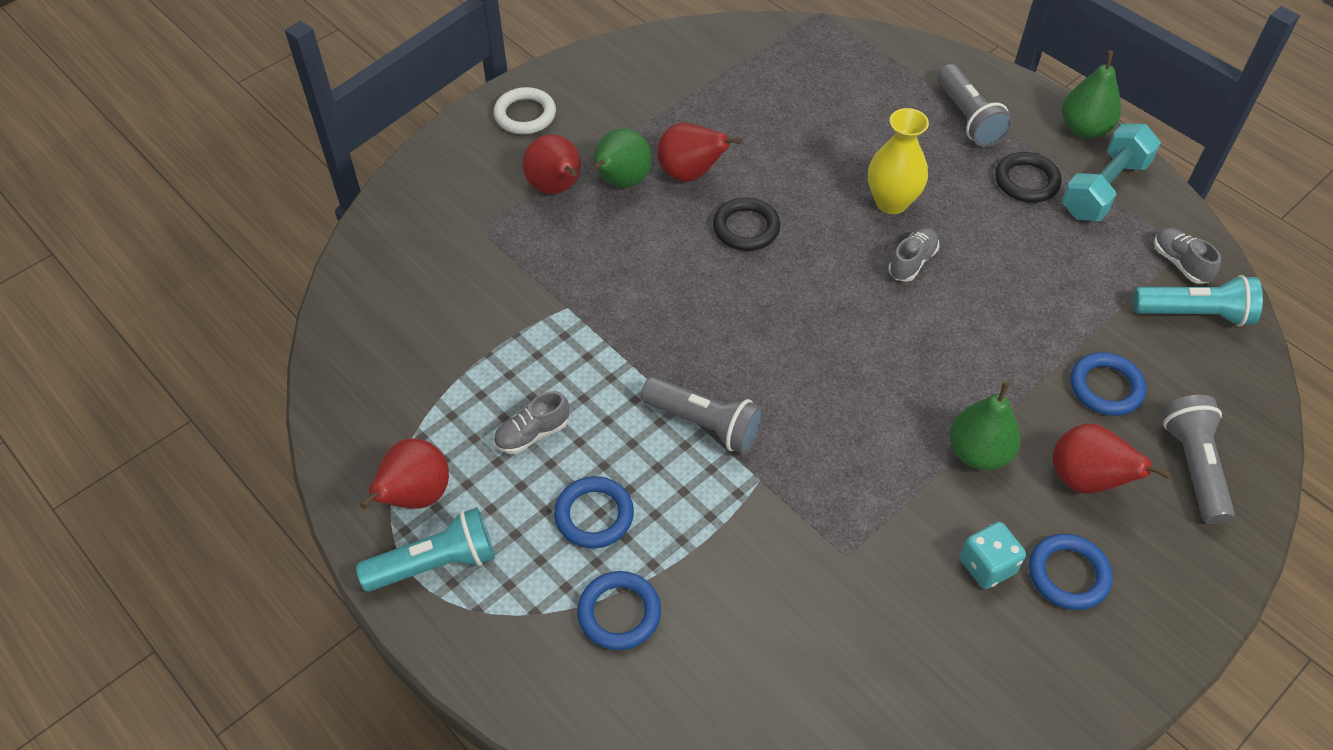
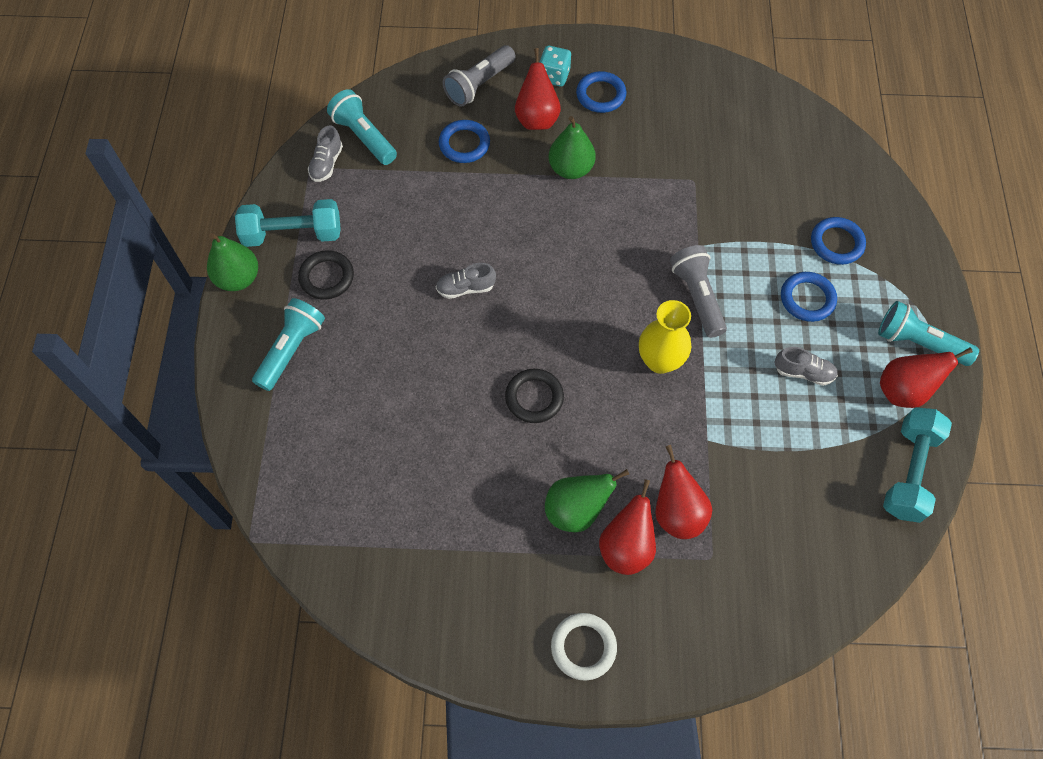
camera: 135 degrees left, 10 degrees up
(356, 420) = (909, 472): none -> turquoise dumbbell
(691, 174) = (521, 473): red pear -> red pear (677, 513)
(891, 202) = (423, 335): yellow vase -> yellow vase (660, 361)
(968, 118) = (291, 350): grey flashlight -> turquoise flashlight
(987, 566) = (633, 125): turquoise dice -> turquoise dice (554, 76)

